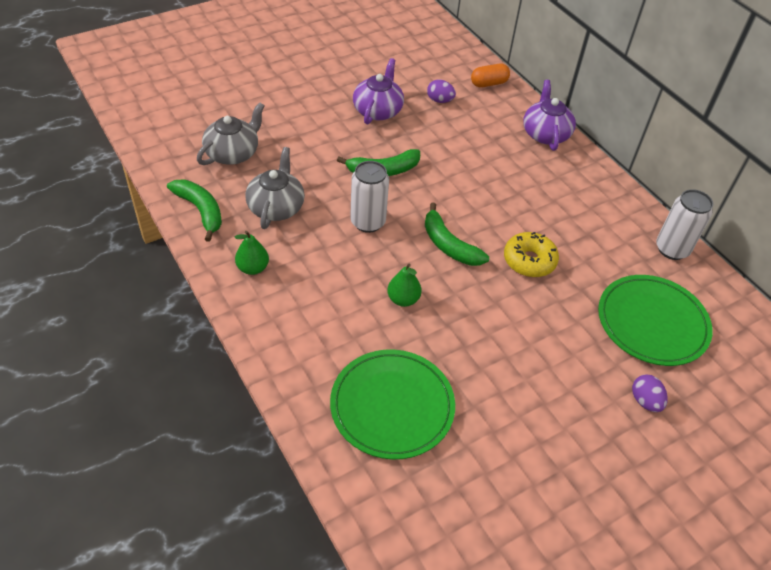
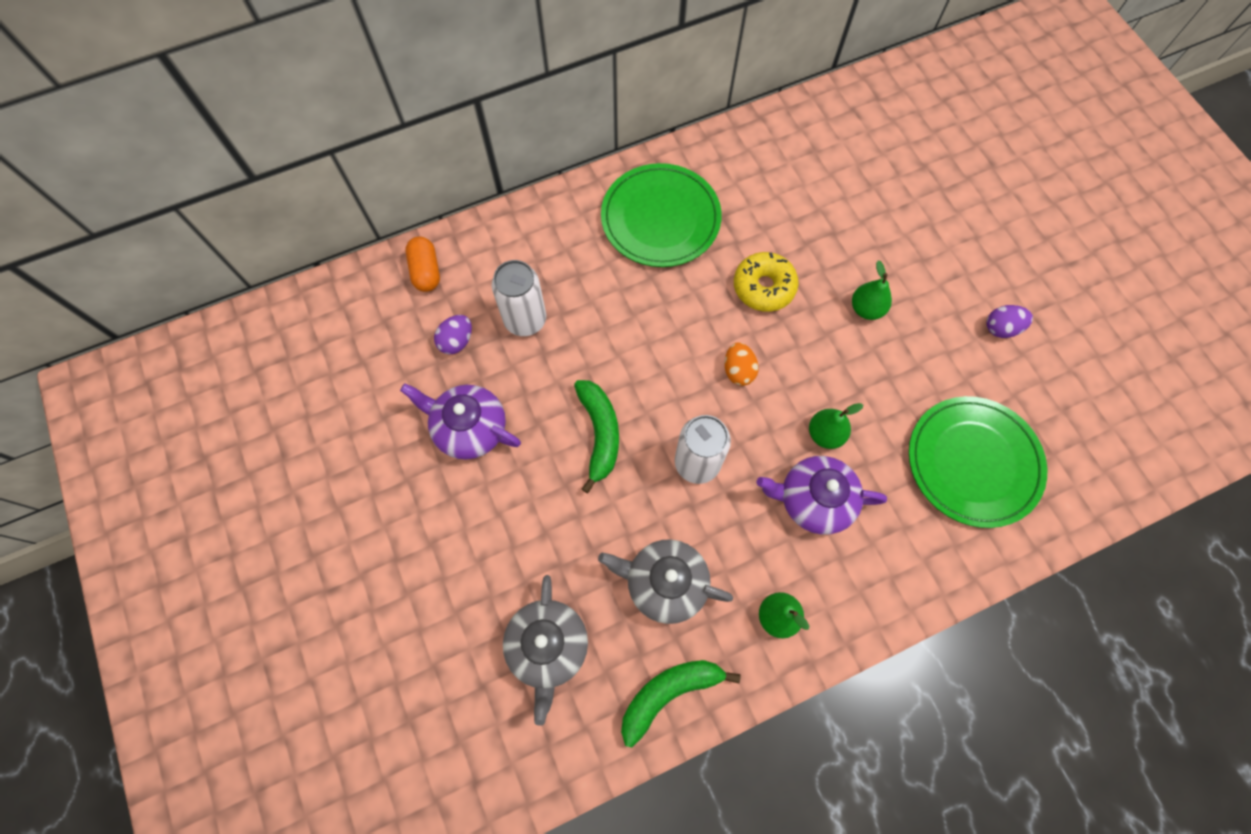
camera: 80 degrees left, 20 degrees up
(233, 153) = (547, 647): grey teapot -> grey teapot turned 135 degrees counterclockwise
(449, 245) = (738, 371): green banana -> orange egg
(528, 331) = (866, 309): none -> green pear
(545, 134) = (541, 223): purple teapot -> purple teapot (814, 500)
(645, 401) = (947, 221): purple egg -> purple egg (1001, 328)
(652, 323) = (850, 188): green plate -> green plate (660, 218)
(672, 249) = (746, 141): white can -> white can (525, 320)

